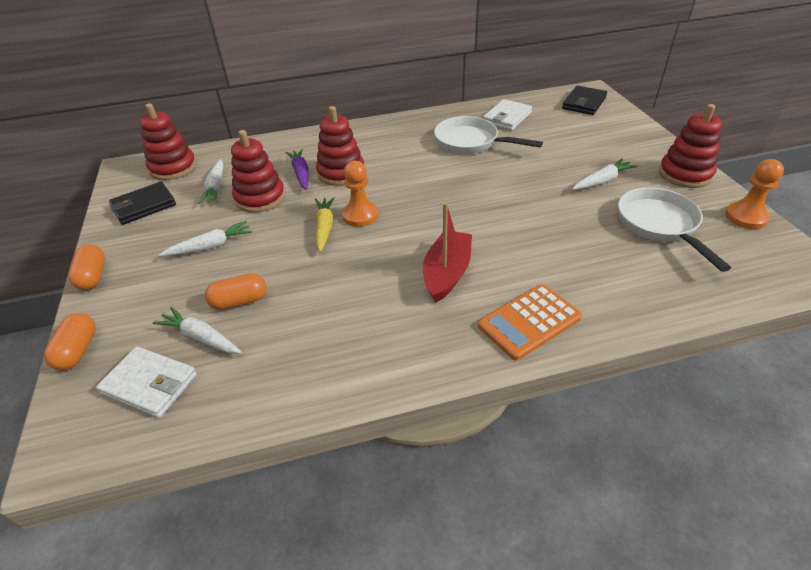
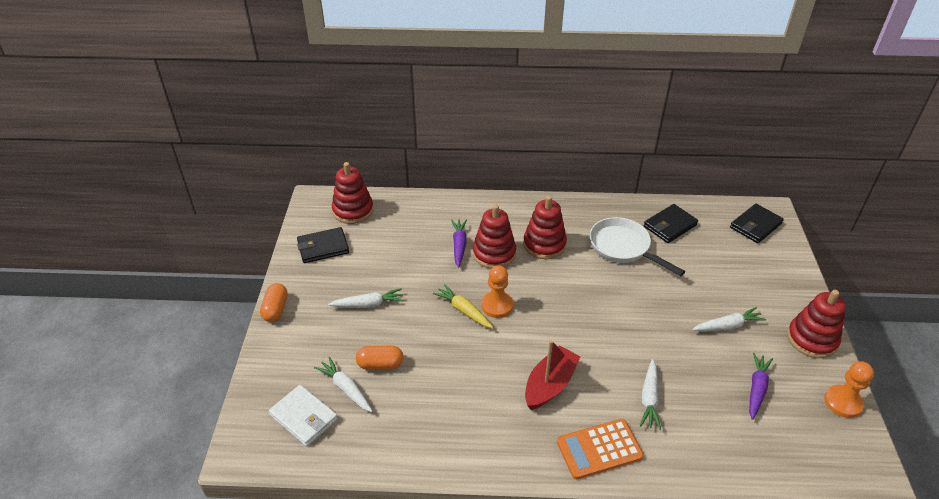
camera: 15 degrees right, 0 degrees up
(78, 350) = (258, 374): orange capsule -> none
(215, 187) = (384, 242): white carrot -> white carrot (649, 398)
(260, 198) = (418, 264): red stacking toy -> red stacking toy (544, 244)
(324, 228) = (463, 310): yellow carrot -> yellow carrot turned 60 degrees counterclockwise
(507, 118) = (670, 226): white wallet -> black wallet
(660, 225) = (756, 389): white pan -> purple carrot

